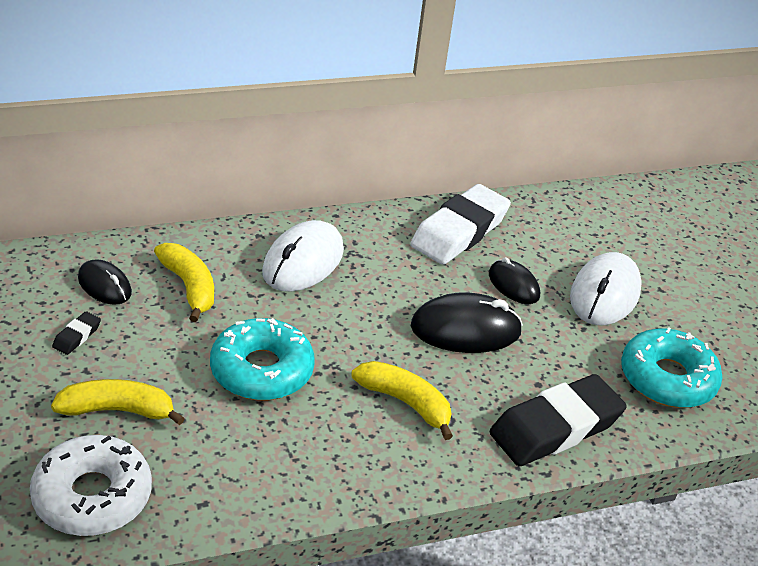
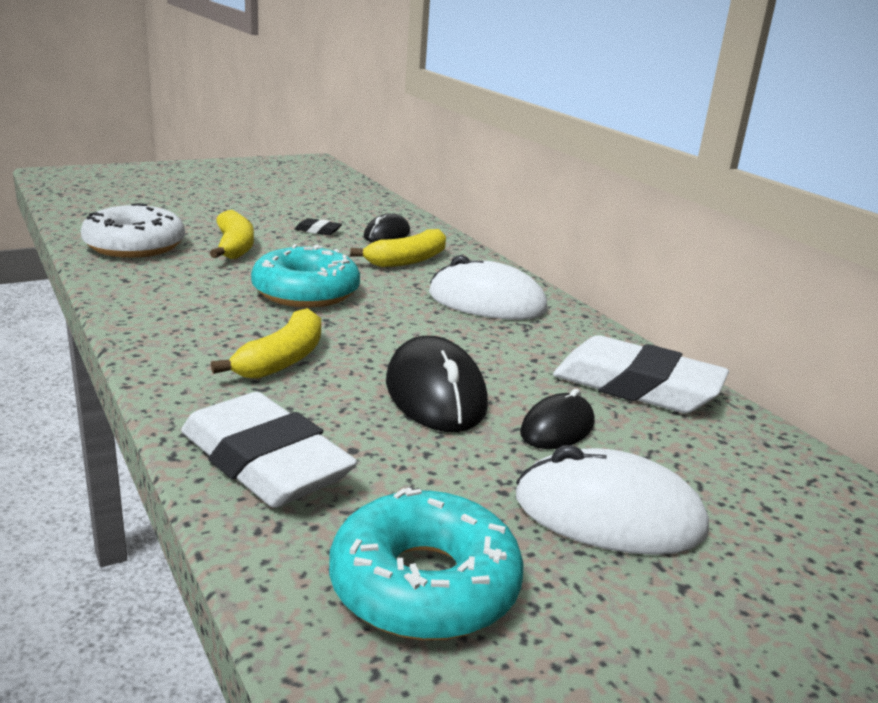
camera: 80 degrees right, 15 degrees down
(555, 428) = (264, 463): black eraser -> white eraser

